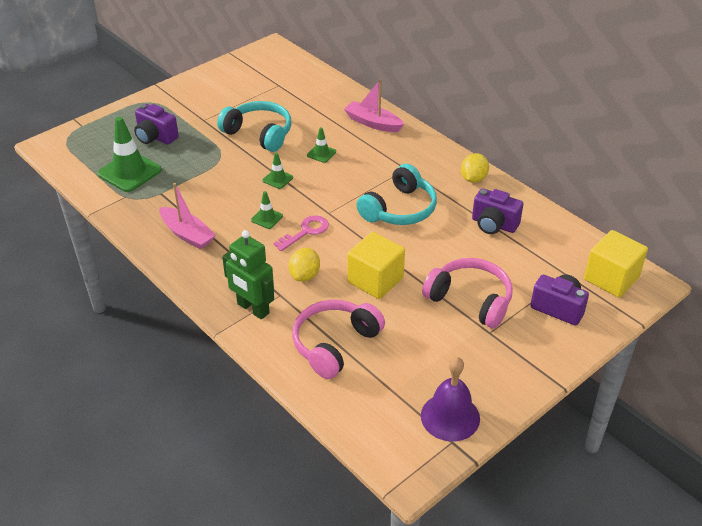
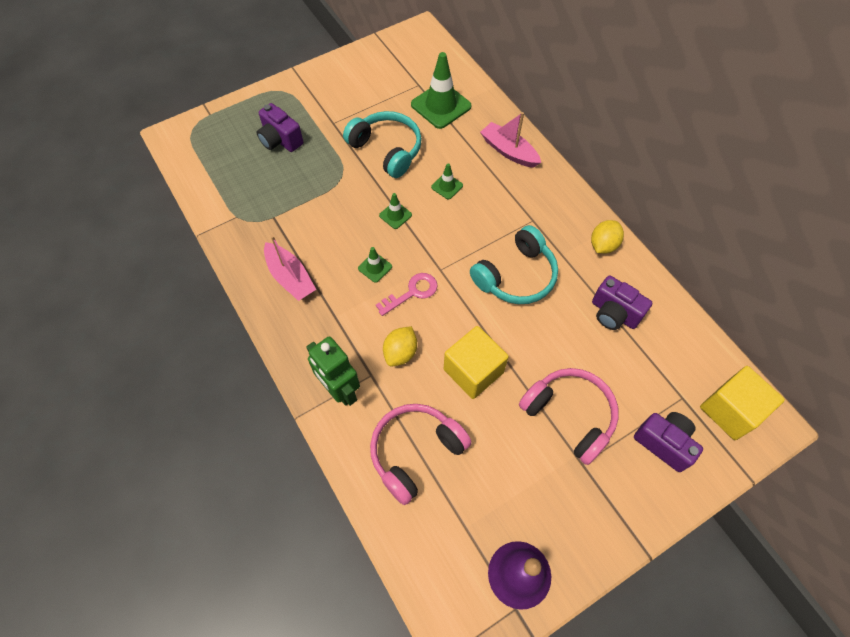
camera: 10 degrees right, 20 degrees up
(129, 172) = (246, 184): green traffic cone -> green traffic cone (441, 105)

